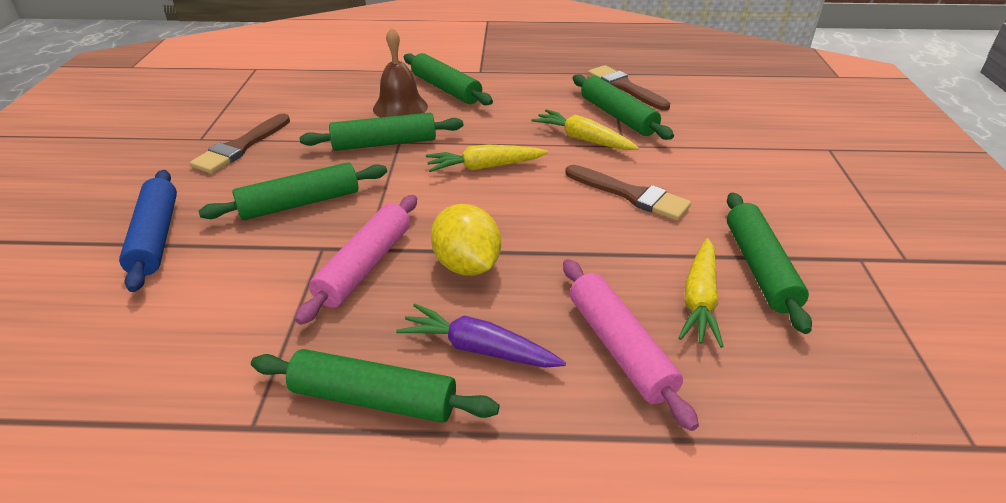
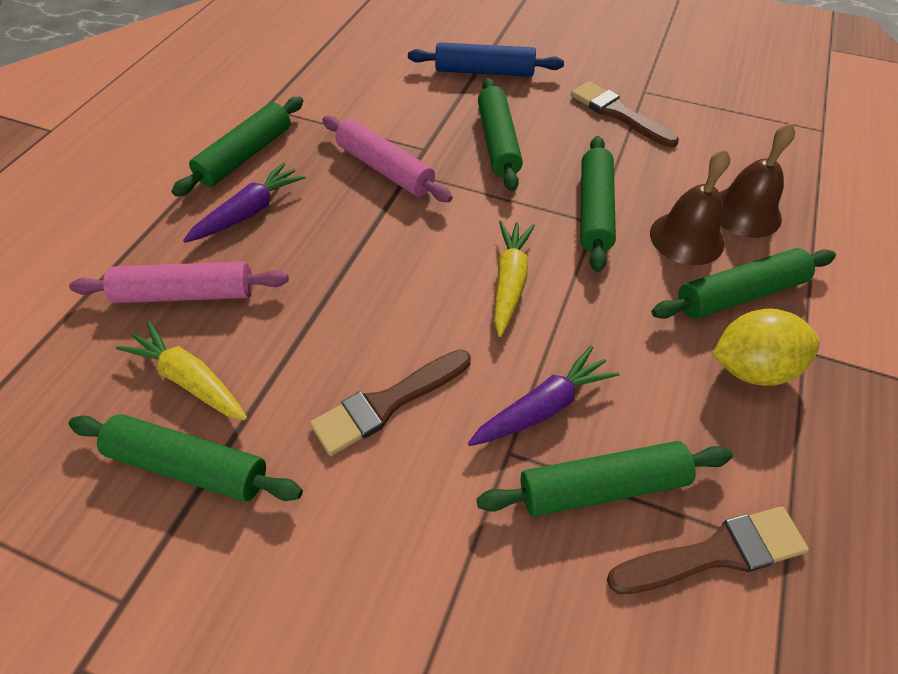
camera: 110 degrees right, 15 degrees up
(363, 90) = (745, 212): none -> brown bell
(467, 265) = (347, 228): yellow lemon -> yellow lemon (751, 368)
(583, 139) = (542, 407): yellow carrot -> purple carrot

